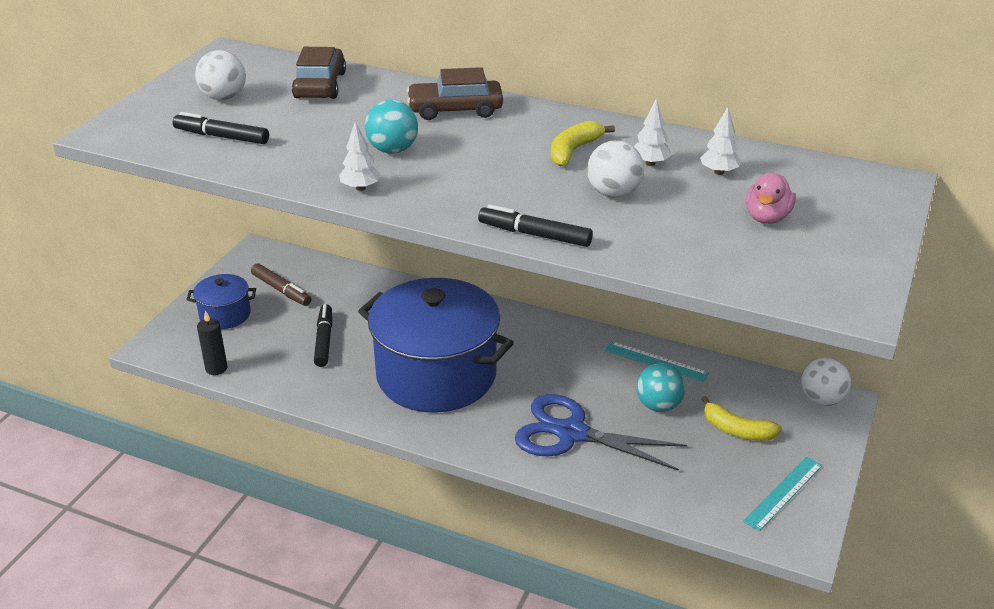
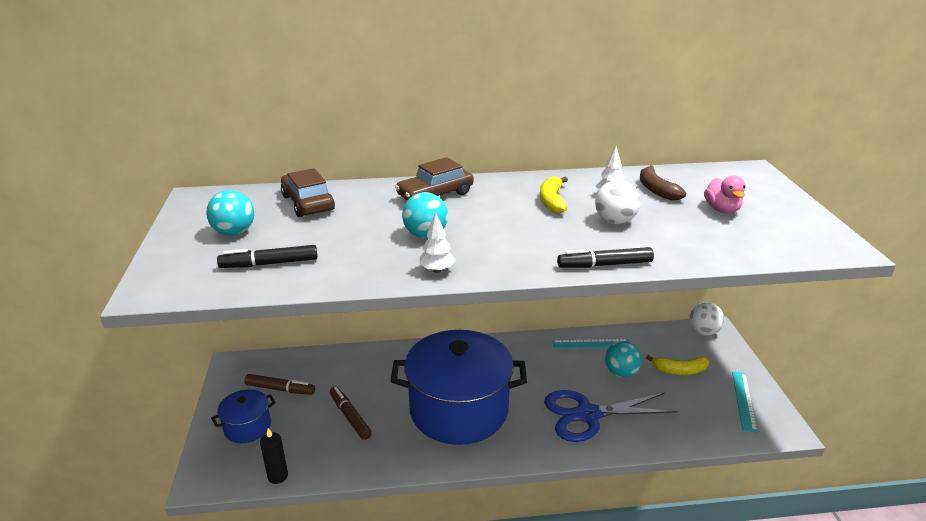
camera: 30 degrees left, 5 degrees down
(224, 97) = (234, 232): white ball -> turquoise ball
(324, 340) = (350, 416): black marker -> brown marker
(719, 172) = (656, 190): white tree -> brown banana

